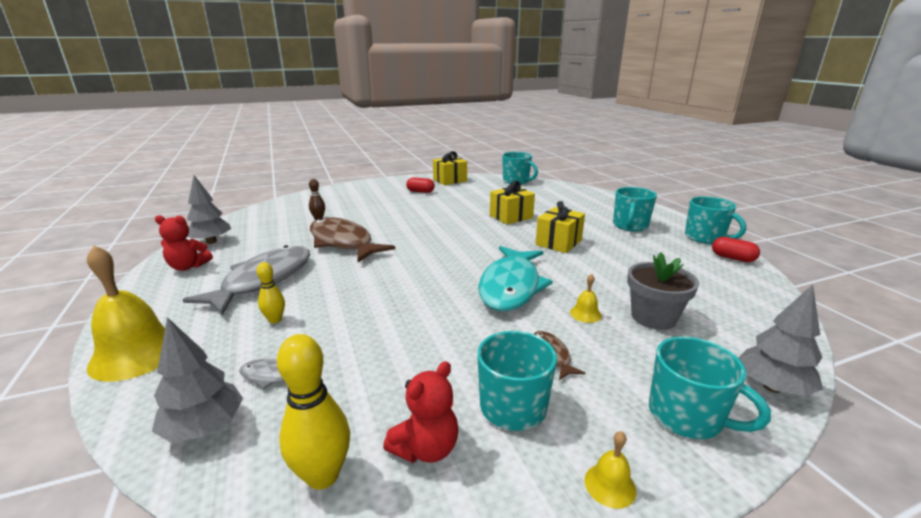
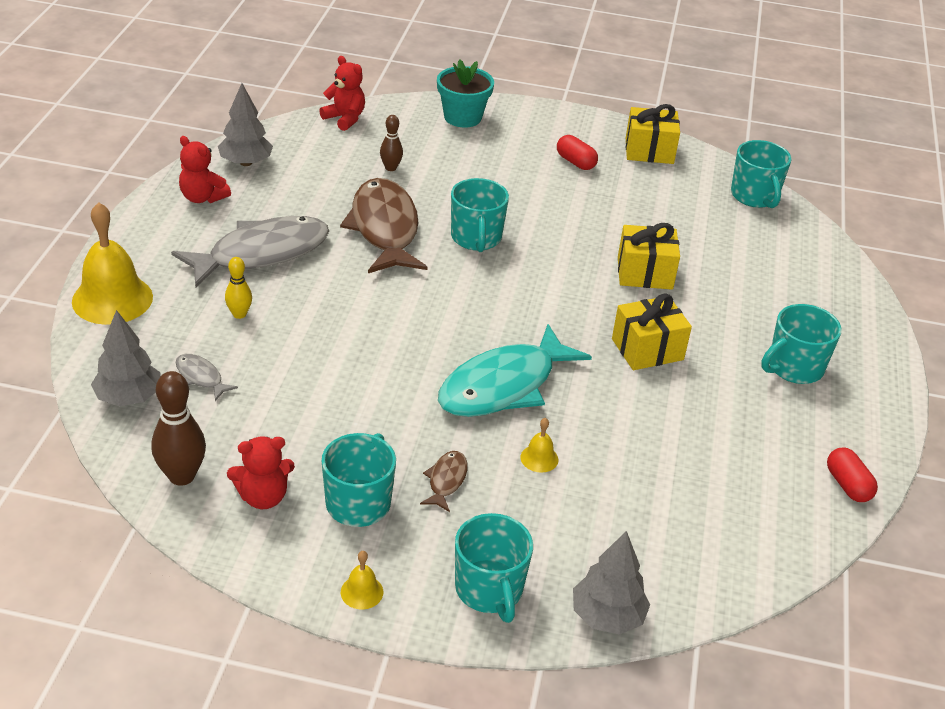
camera: 30 degrees right, 15 degrees up
(267, 208) = (345, 119): none -> red teddy bear
(323, 475) = (182, 476): yellow bowling pin -> brown bowling pin
(340, 192) = (462, 117): none -> turquoise flower pot
(653, 317) = (605, 499): grey flower pot -> none
(705, 238) = (871, 439): turquoise mug -> turquoise mug (476, 238)

